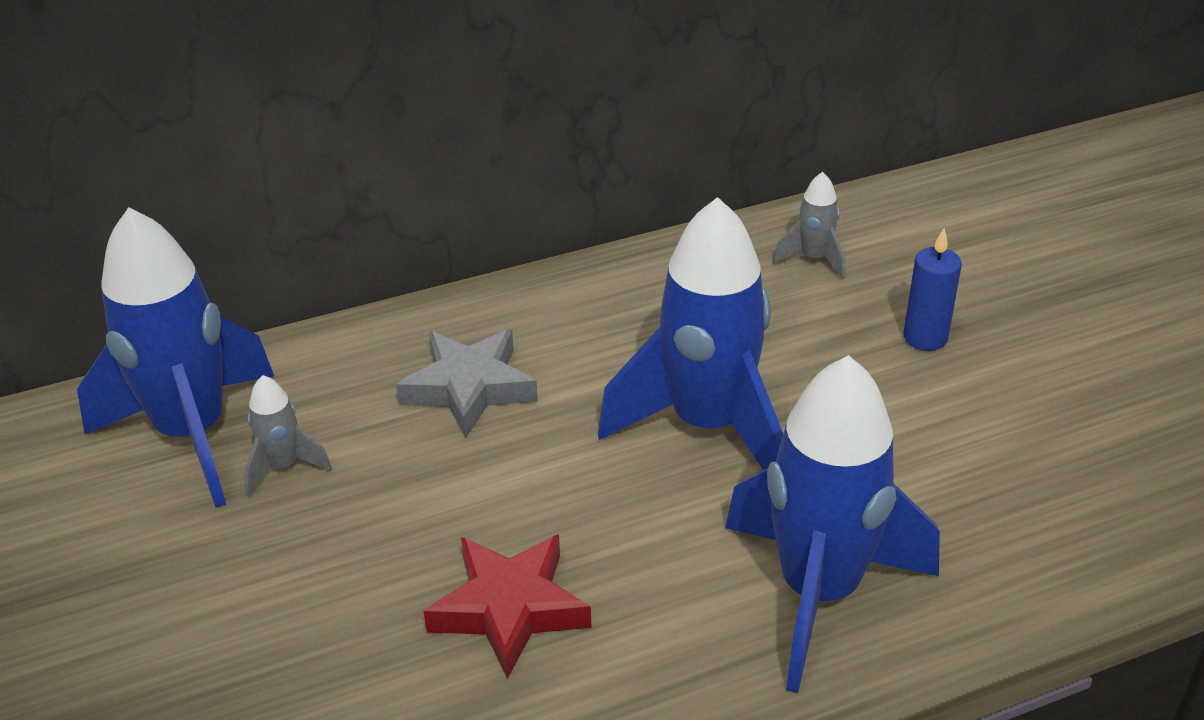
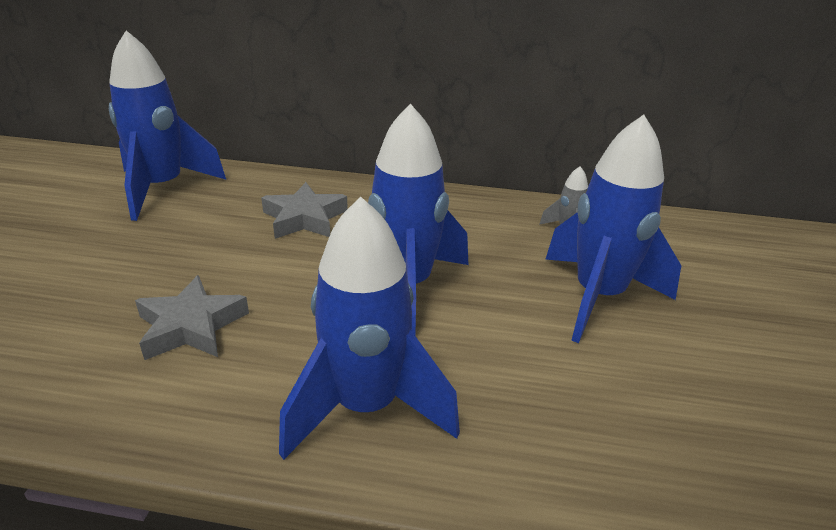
camera: 30 degrees right, 5 degrees down
(283, 467) = (180, 216): grey rocket -> none
(509, 609) = (191, 326): red star -> grey star
(925, 338) = (598, 297): blue candle -> blue rocket

